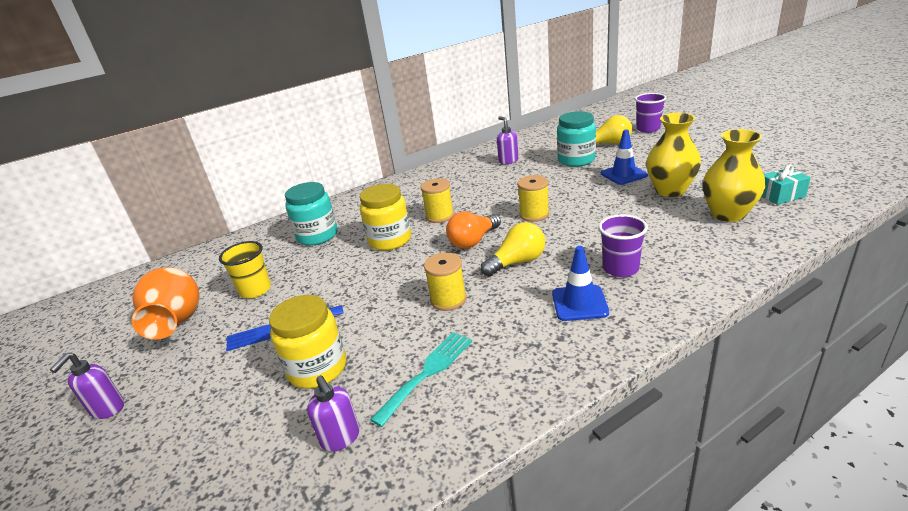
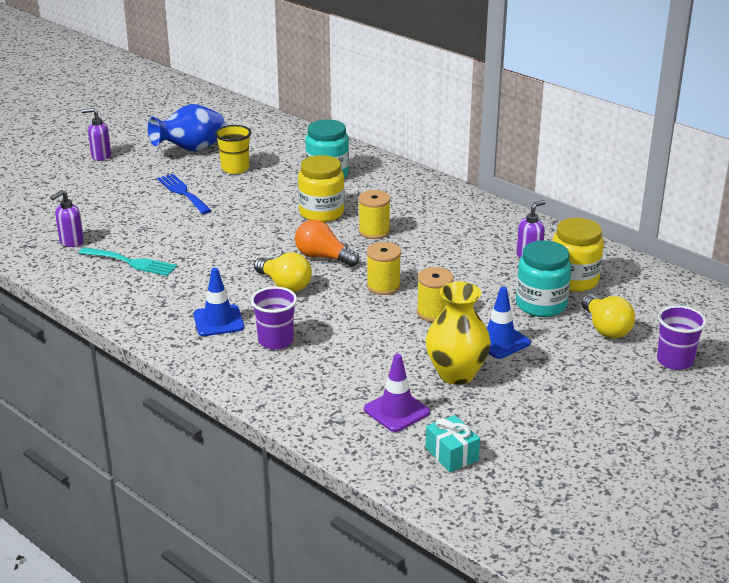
camera: 70 degrees right, 0 degrees up
(177, 322) = (191, 149): orange vase -> blue vase
(317, 368) = (137, 219): yellow jar -> yellow jar (573, 280)
(448, 299) = (223, 258): yellow spool -> yellow spool (434, 313)
(728, 214) = (396, 411): yellow vase -> purple traffic cone

